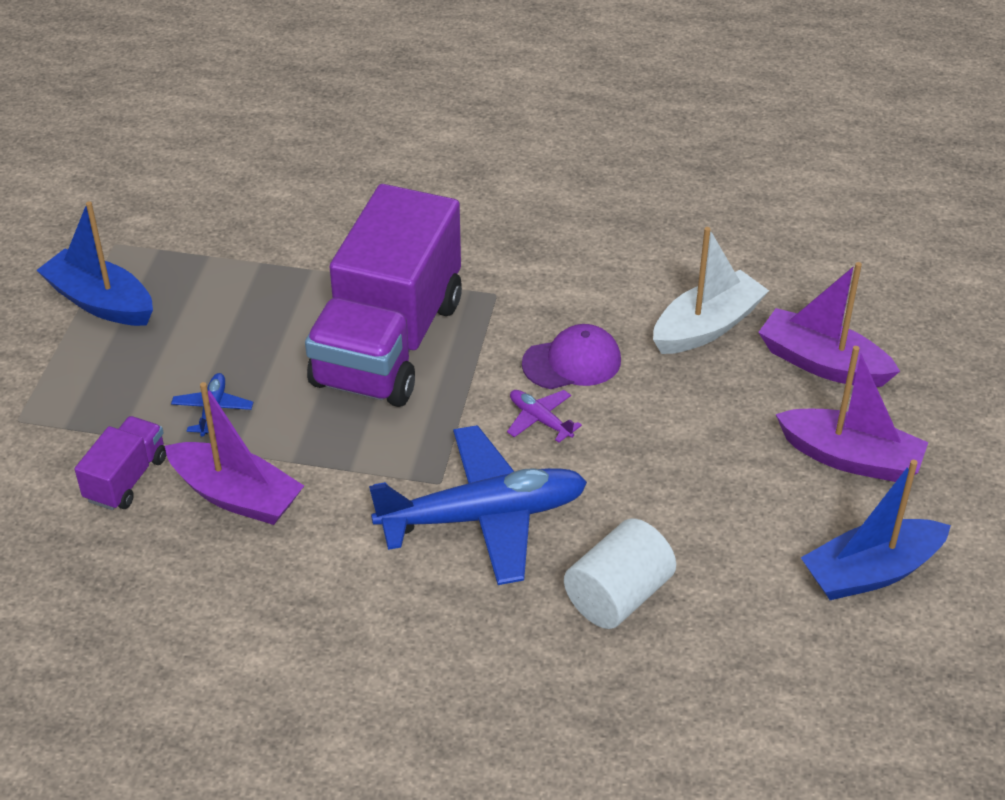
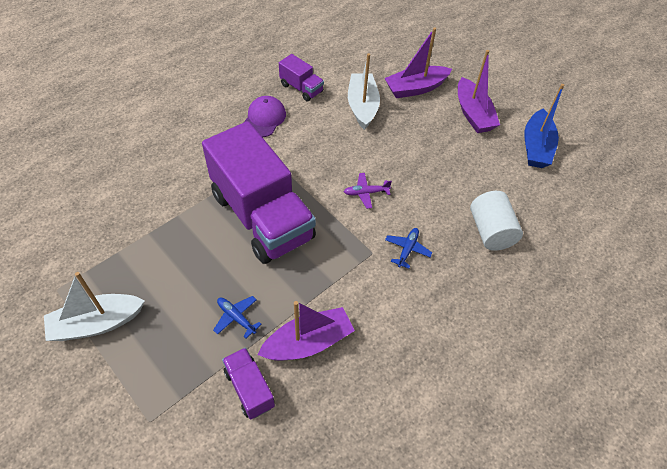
camera: 55 degrees left, 10 degrees up
(100, 302) = (96, 323): blue boat -> white boat
(483, 516) = (407, 249): blue plane -> blue plane, size x0.42
(572, 362) = (341, 160): purple cap -> purple cap (264, 119)
(664, 247) = (301, 88): none -> purple truck
(850, 458) = (473, 114): purple boat -> purple boat turned 105 degrees clockwise

